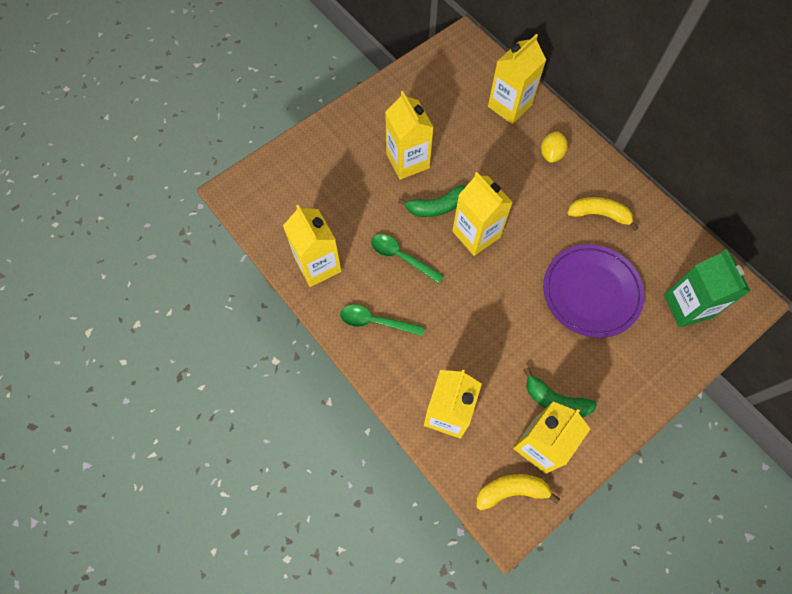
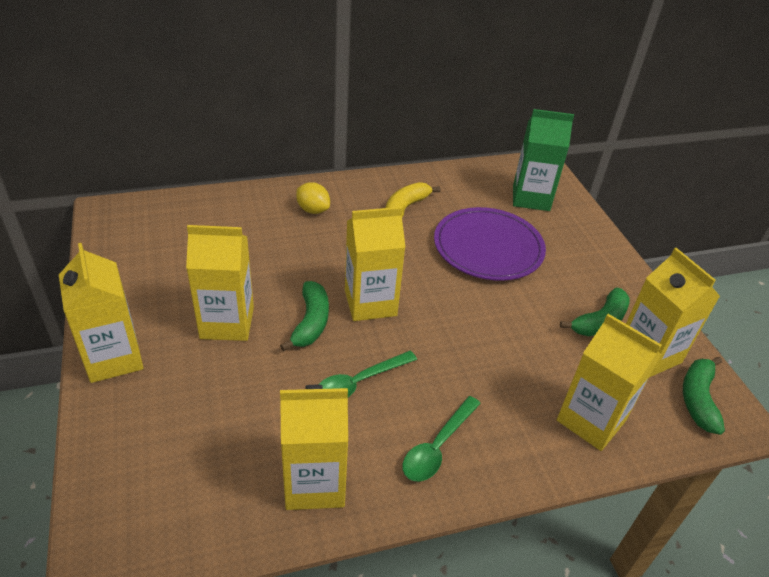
camera: 70 degrees left, 25 degrees down
(509, 106) = (229, 213): yellow carton -> yellow carton (113, 358)
(511, 491) = (698, 399): yellow banana -> green banana

